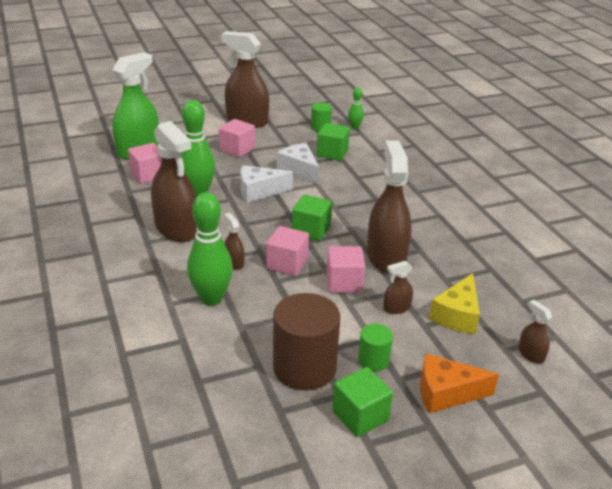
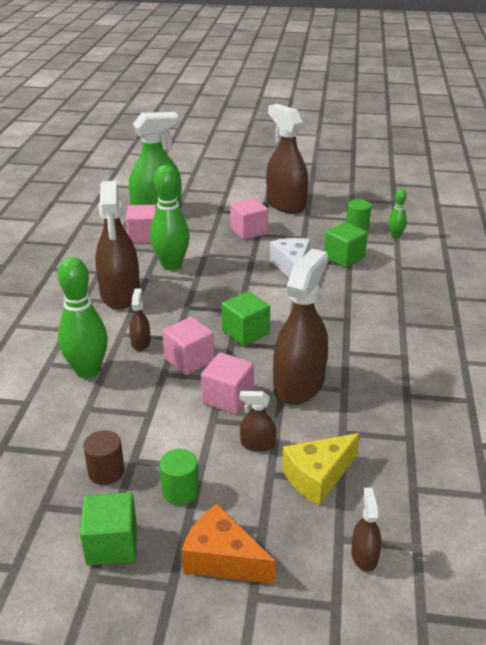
camera: 30 degrees right, 0 degrees up
(259, 191) = (231, 278): white cheese -> none
(304, 367) = (106, 472): brown cylinder -> brown cylinder, size x0.50

